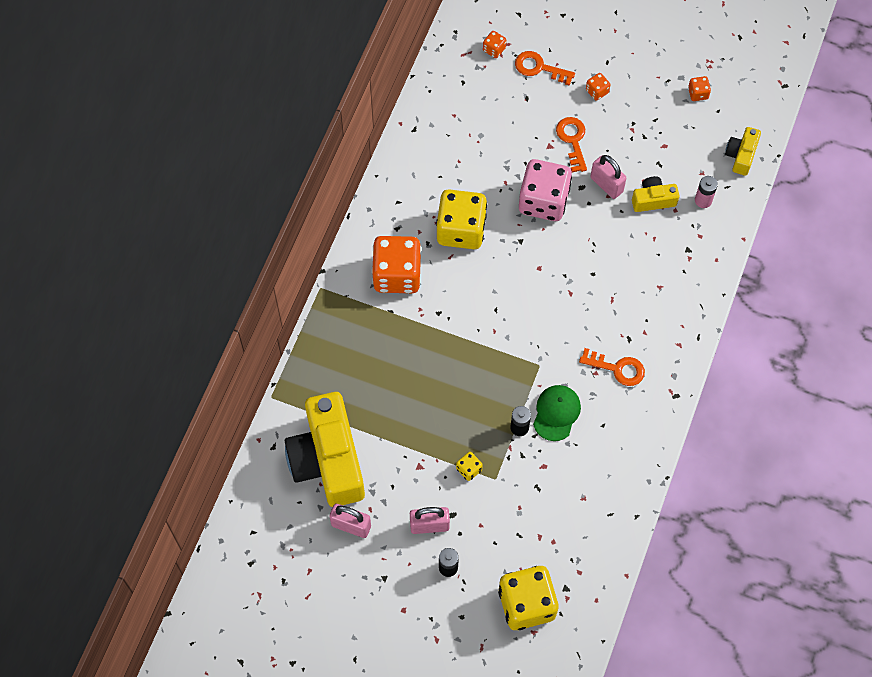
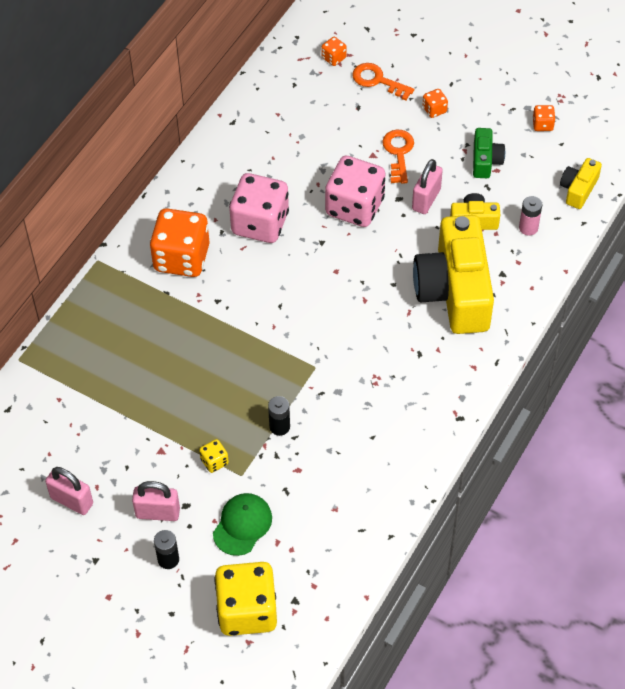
camera: 10 degrees right, 10 degrees down
(328, 460) = (63, 430): yellow camera -> yellow camera (454, 291)
(461, 230) = (260, 223): yellow dice -> pink dice
(556, 413) = (323, 417): green cap -> green cap (242, 525)
(606, 184) = (426, 199): pink padlock -> pink padlock turned 60 degrees clockwise
(617, 368) = (400, 381): orange key -> none
(653, 138) = (485, 161): none -> green camera

